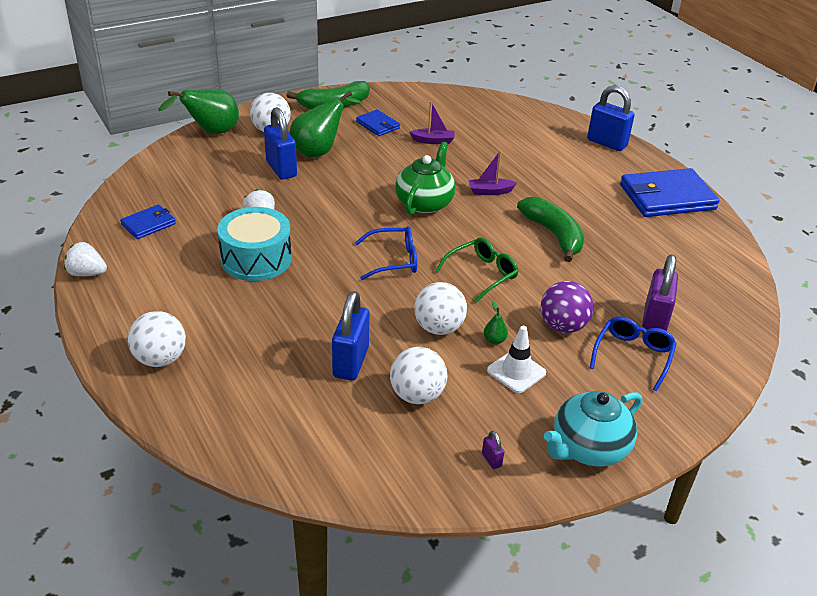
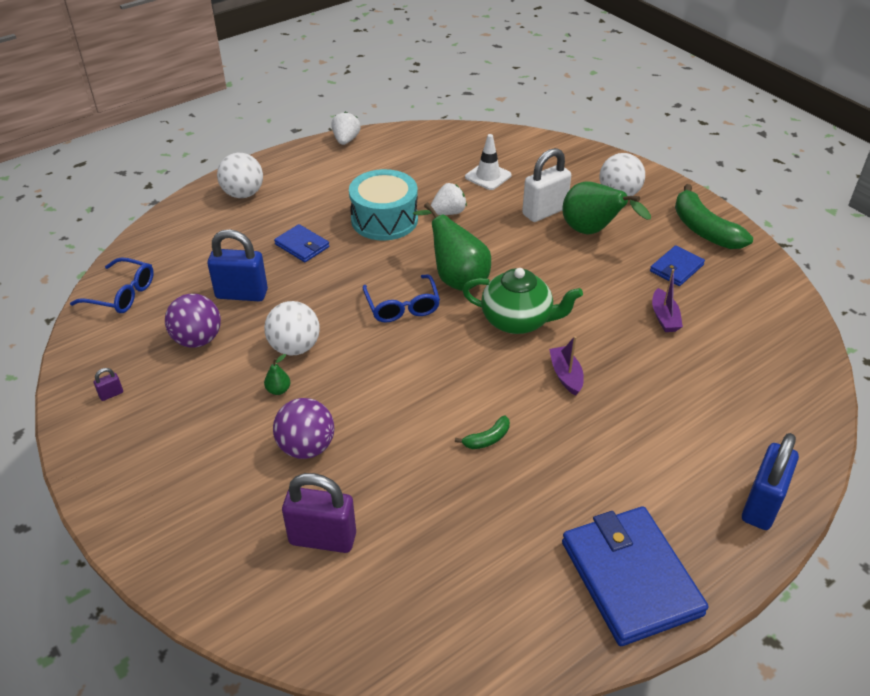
camera: 85 degrees right, 5 degrees up
(148, 224) = (422, 154): blue wallet -> blue wallet (302, 245)
(210, 132) = (593, 159): green pear -> green pear (456, 278)
(281, 169) = (544, 212): blue padlock -> white padlock
(417, 395) = (197, 340): white ball -> purple ball
(482, 274) = (391, 375): green glasses -> none
(516, 372) = (230, 409): white traffic cone -> white traffic cone (488, 176)
(553, 235) = (487, 439): green banana -> green banana, size x0.47
(588, 448) = (117, 466): turquoise teapot -> none
(633, 355) = (259, 512): blue glasses -> blue glasses (122, 294)

